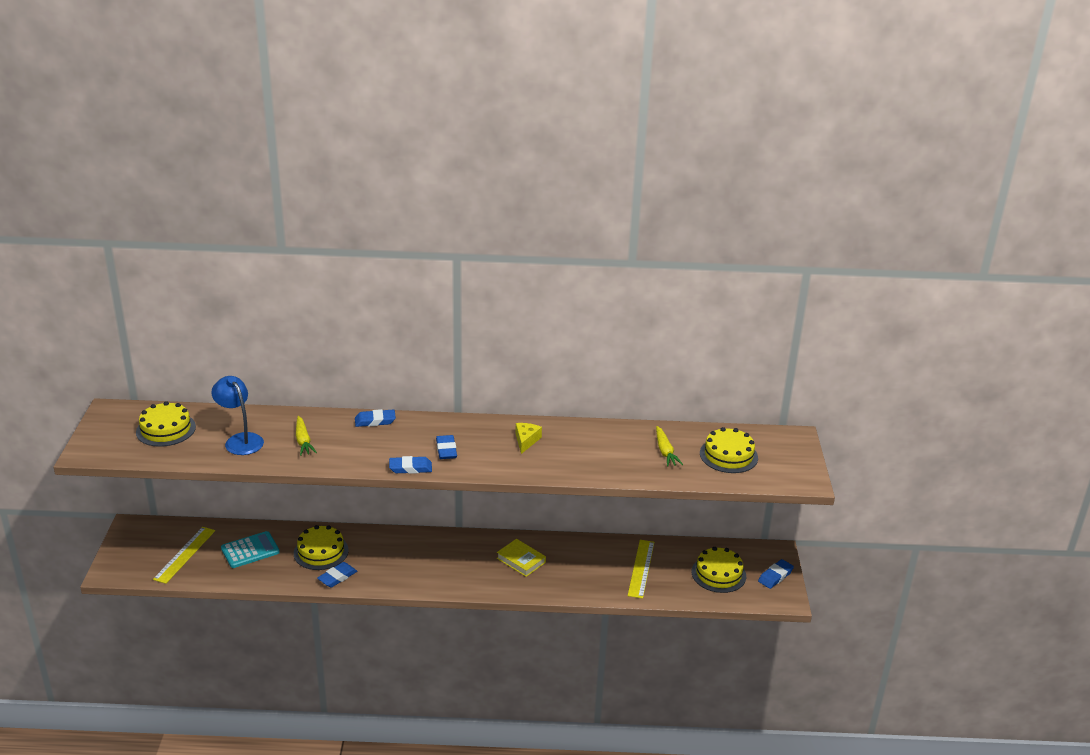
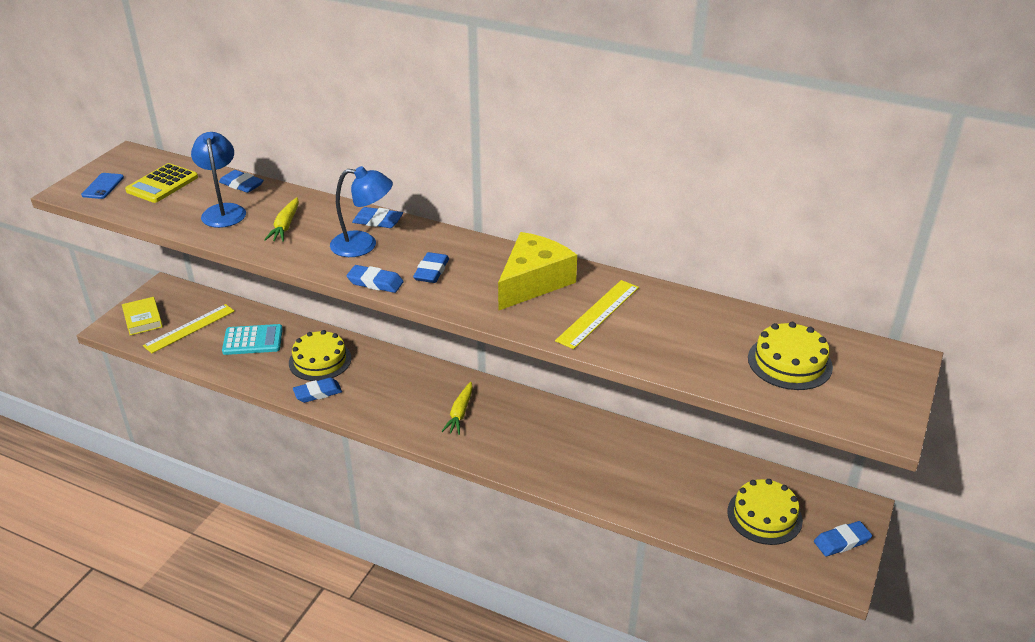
camera: 25 degrees right, 5 degrees up
(113, 442) = (103, 186): none -> blue phone
(166, 429) = (162, 184): yellow cake -> yellow calculator
(237, 415) = (241, 185): none -> blue eraser
(378, 442) = (363, 245): none -> blue lamp
(521, 560) = (527, 429): yellow book -> yellow book (143, 319)
(526, 441) = (533, 282): yellow cheese -> yellow cheese, size x1.98
(641, 568) = (666, 480): yellow ruler -> yellow ruler (598, 313)
(665, 451) = (703, 336): yellow carrot -> yellow carrot (460, 413)

